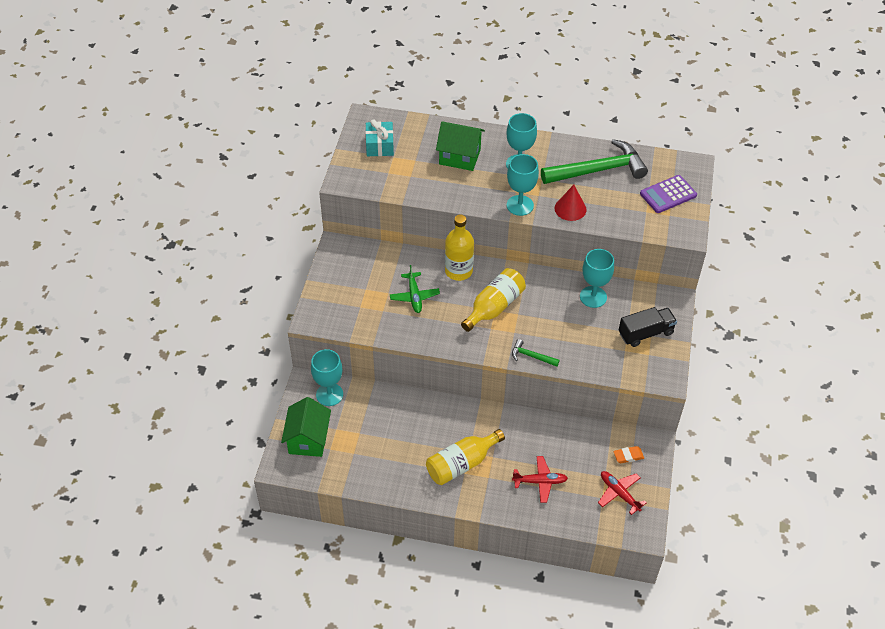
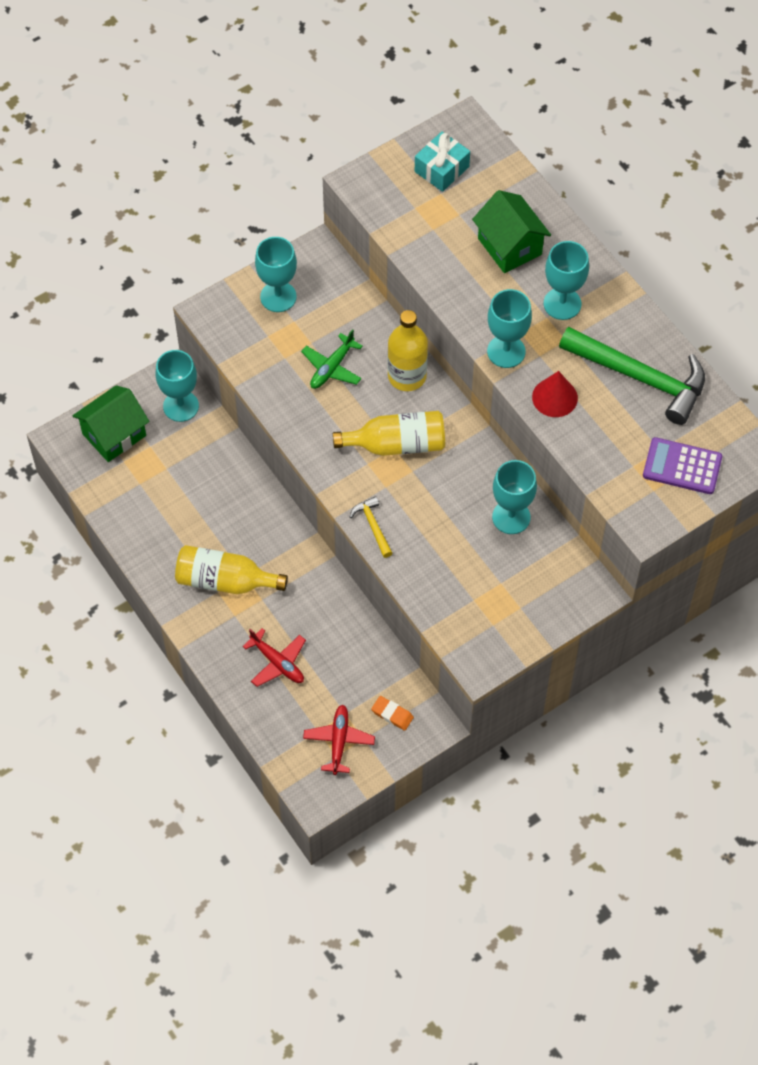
camera: 45 degrees right, 10 degrees up
(342, 283) = (278, 297): none -> turquoise goblet
(531, 356) = (373, 526): green hammer -> yellow hammer
(645, 333) = (517, 601): black truck -> none

